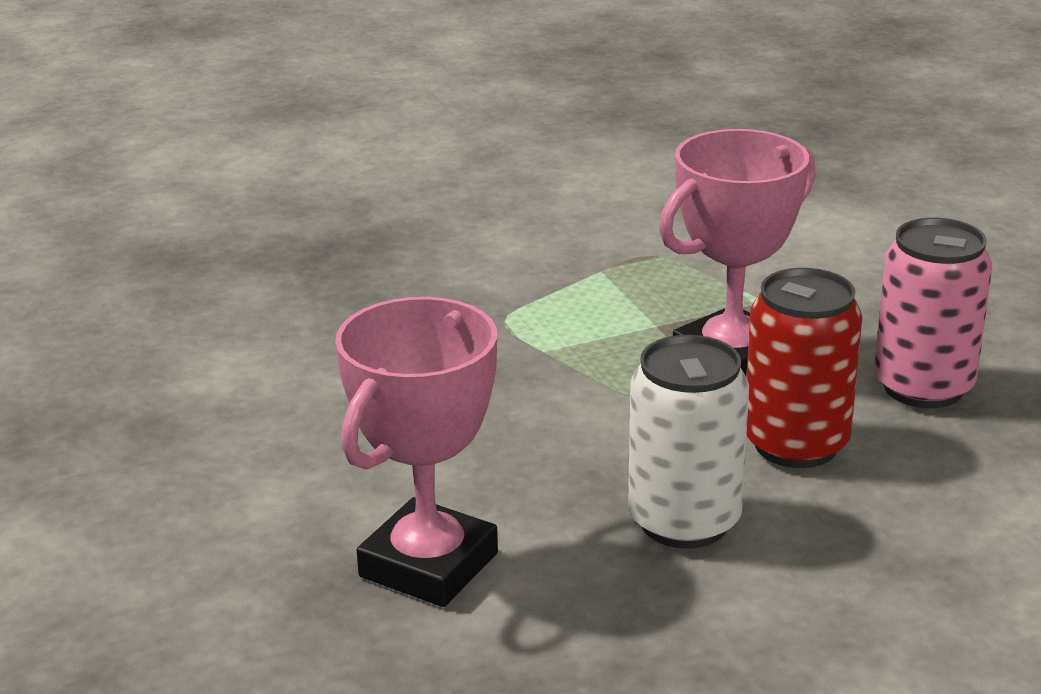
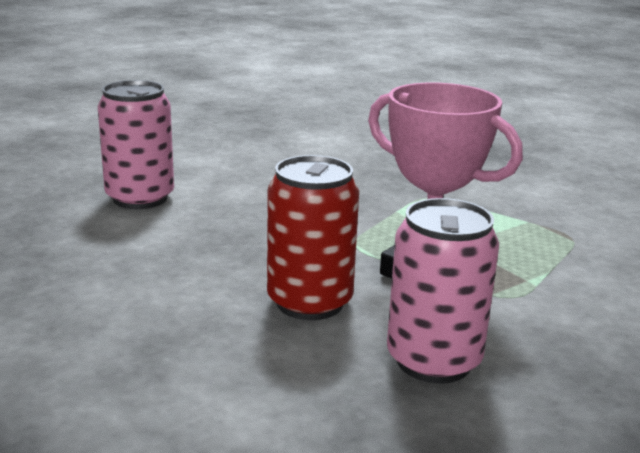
camera: 75 degrees right, 5 degrees down
(428, 565) = (140, 198): pink trophy -> pink can
(684, 521) = (195, 265): white can -> none

